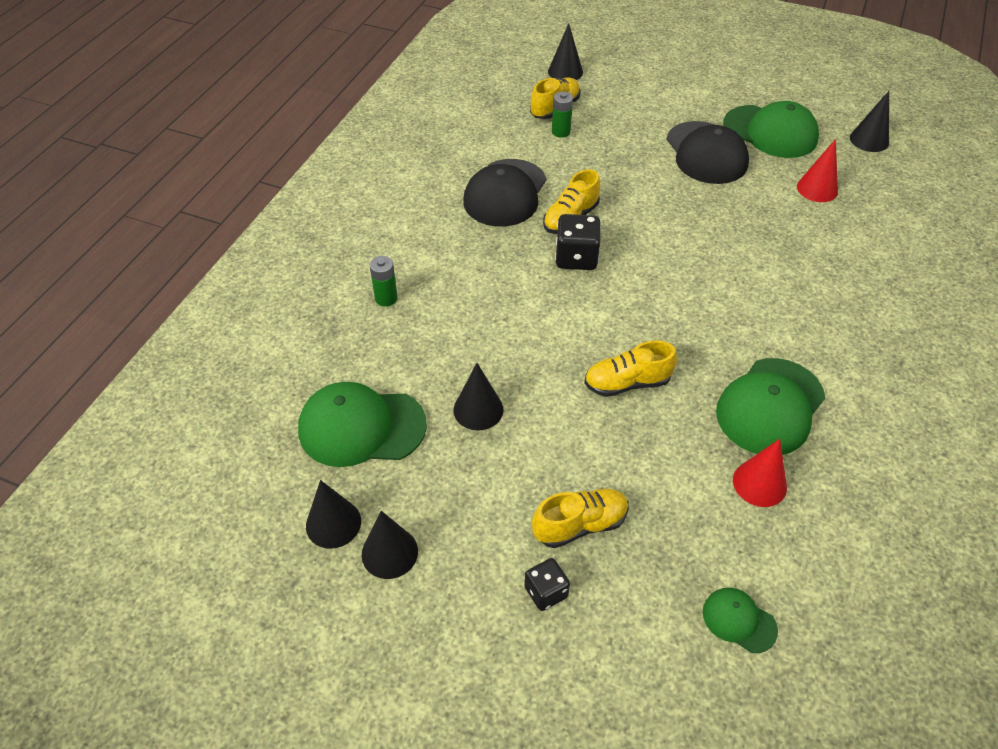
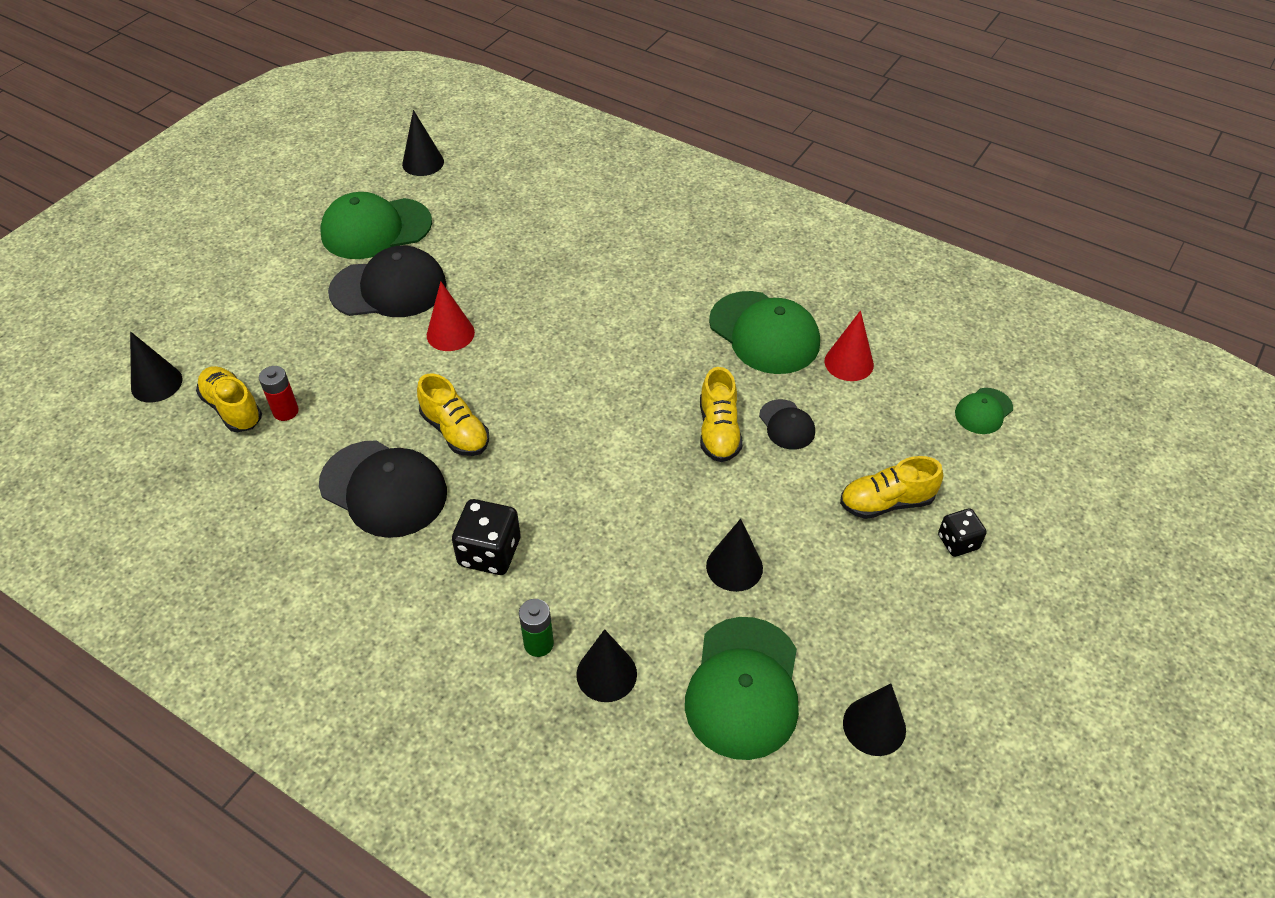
camera: 80 degrees left, 0 degrees up
(389, 552) = (912, 672): black cone -> black cone (606, 674)
(561, 132) = (285, 411): green battery -> red battery
(576, 258) = (524, 438): black dice -> black dice (489, 552)
(580, 525) = (886, 502): yellow shoe -> yellow shoe turned 90 degrees counterclockwise
(653, 435) = (786, 425): none -> black cap
(770, 132) = (376, 229): green cap -> green cap turned 150 degrees counterclockwise
(817, 189) = (483, 220): red cone -> red cone (450, 333)

